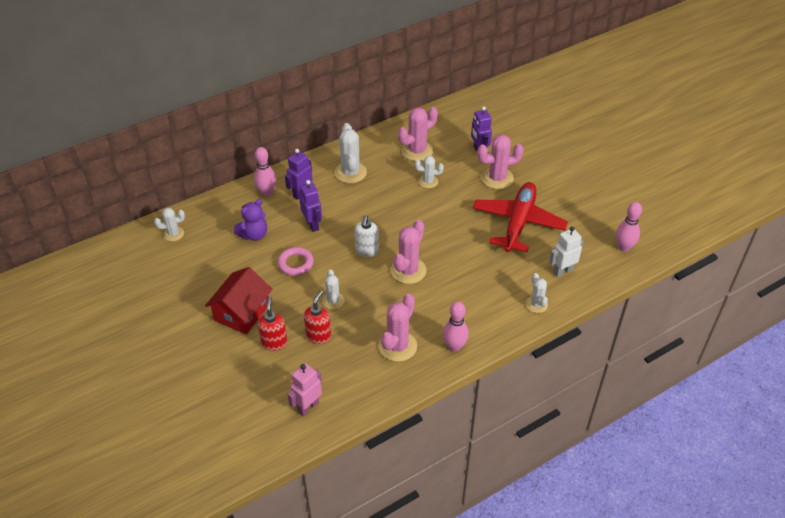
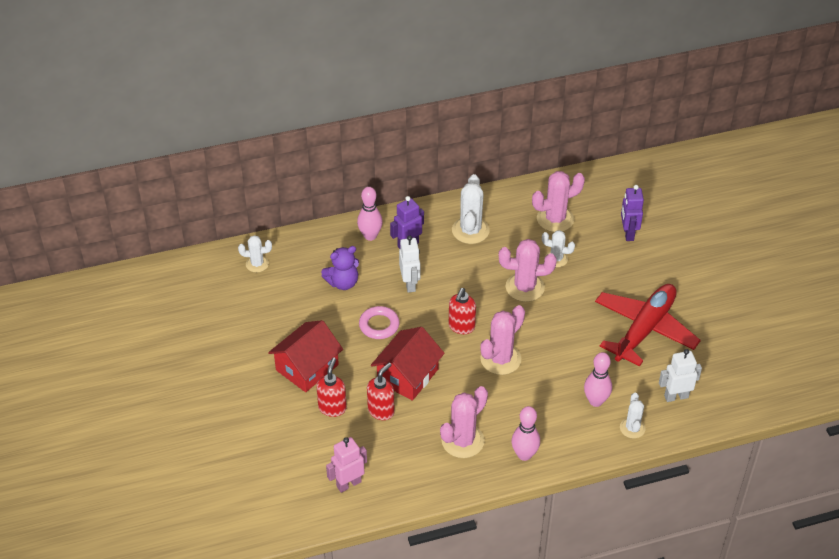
camera: 15 degrees right, 0 degrees up
(312, 225) = (410, 284): purple robot -> white robot
(333, 301) = (408, 375): white cactus -> red house
(367, 251) = (461, 327): white soap dispenser -> red soap dispenser
(497, 178) = (638, 271): pink cactus -> pink cactus (525, 287)
(624, 247) = (758, 384): pink bowling pin -> pink bowling pin (595, 401)

